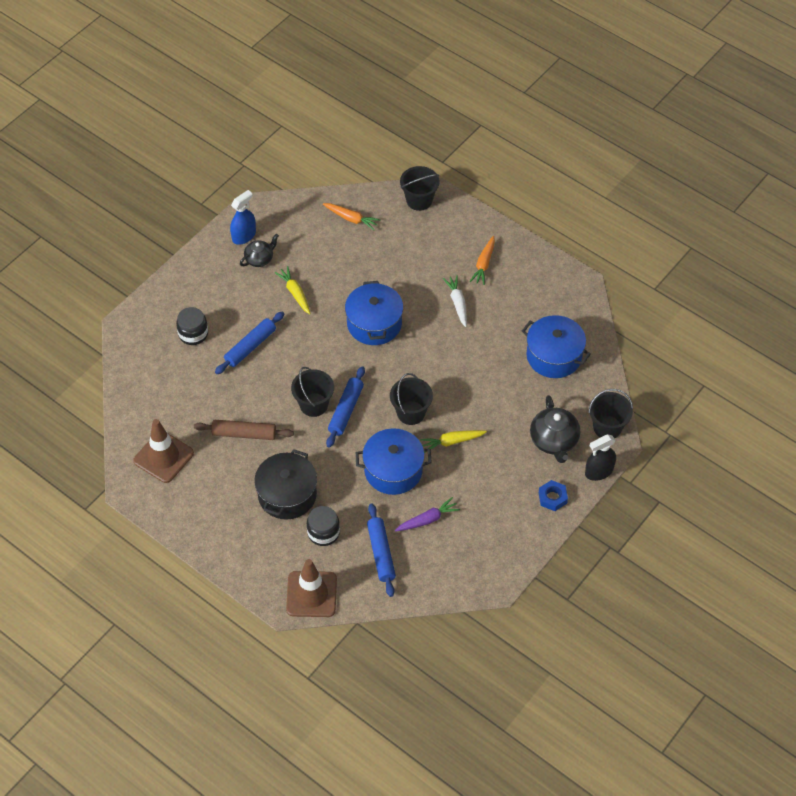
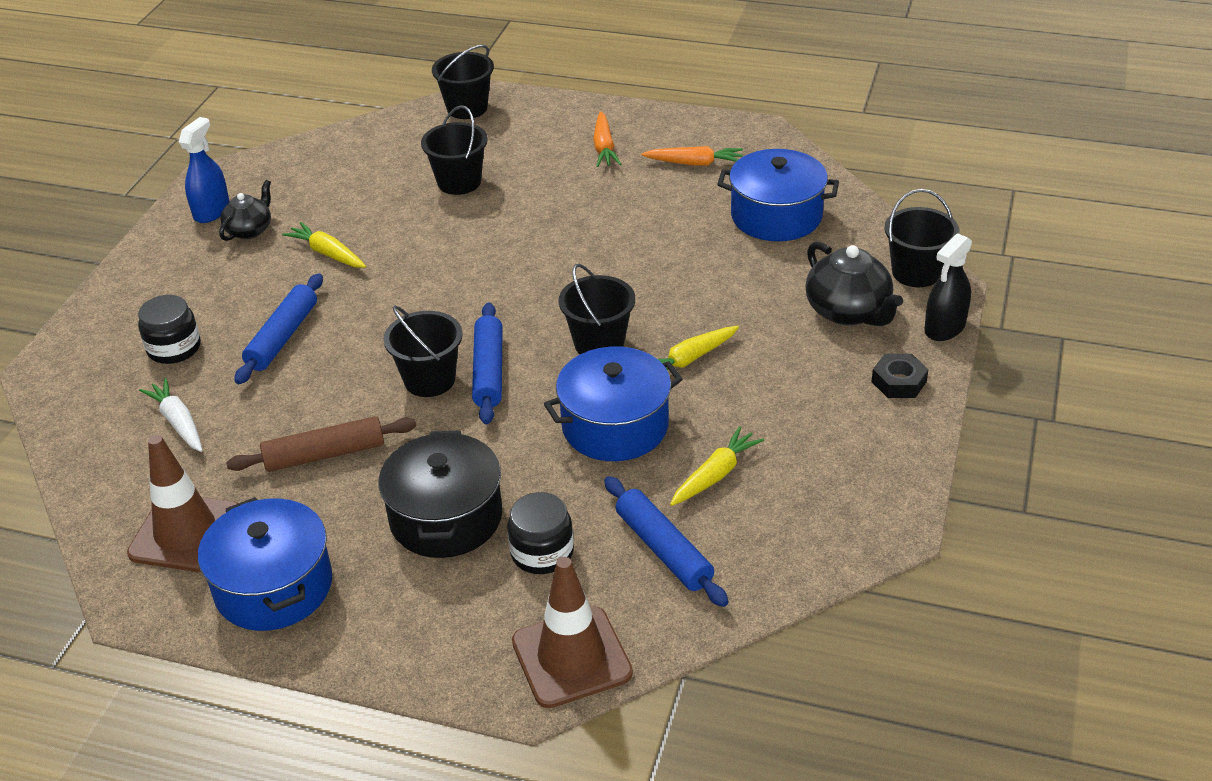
camera: 20 degrees left, 15 degrees down
(351, 218) = (374, 151): orange carrot -> orange carrot (694, 163)
(374, 324) = (476, 254): blue pot -> blue pot (273, 586)
(388, 262) = (459, 182): none -> black bucket
(427, 519) = (715, 475): purple carrot -> yellow carrot
(457, 303) = (592, 198): white carrot -> white carrot (178, 422)
(552, 497) = (898, 382): blue nut -> black nut

